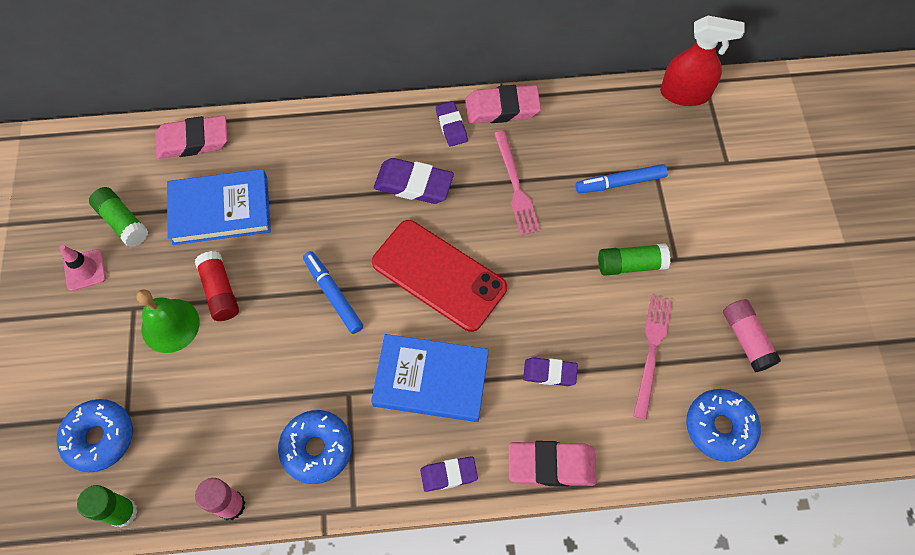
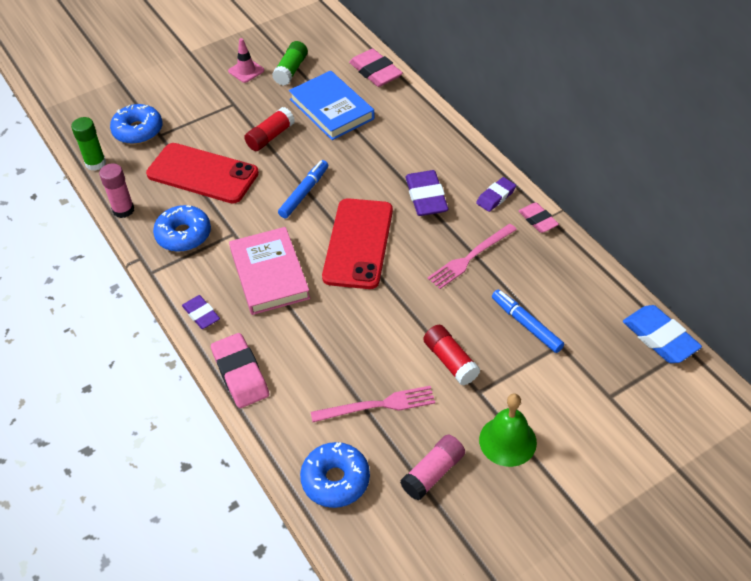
camera: 65 degrees right, 15 degrees down
(170, 325) = (231, 125): green bell -> green bell (507, 441)
(230, 389) = (202, 174): none -> red phone
(431, 380) = (269, 274): blue book -> pink book
(502, 108) = (538, 220): pink eraser -> pink eraser, size x0.62
(549, 373) = (317, 343): purple eraser -> none
(630, 265) = (450, 361): green glue stick -> red glue stick
(685, 94) = (659, 338): red spray bottle -> blue eraser

